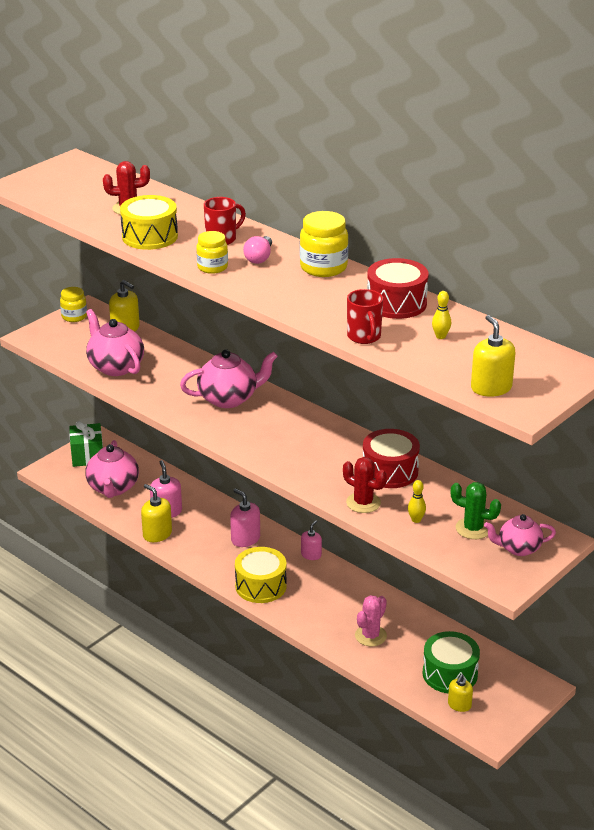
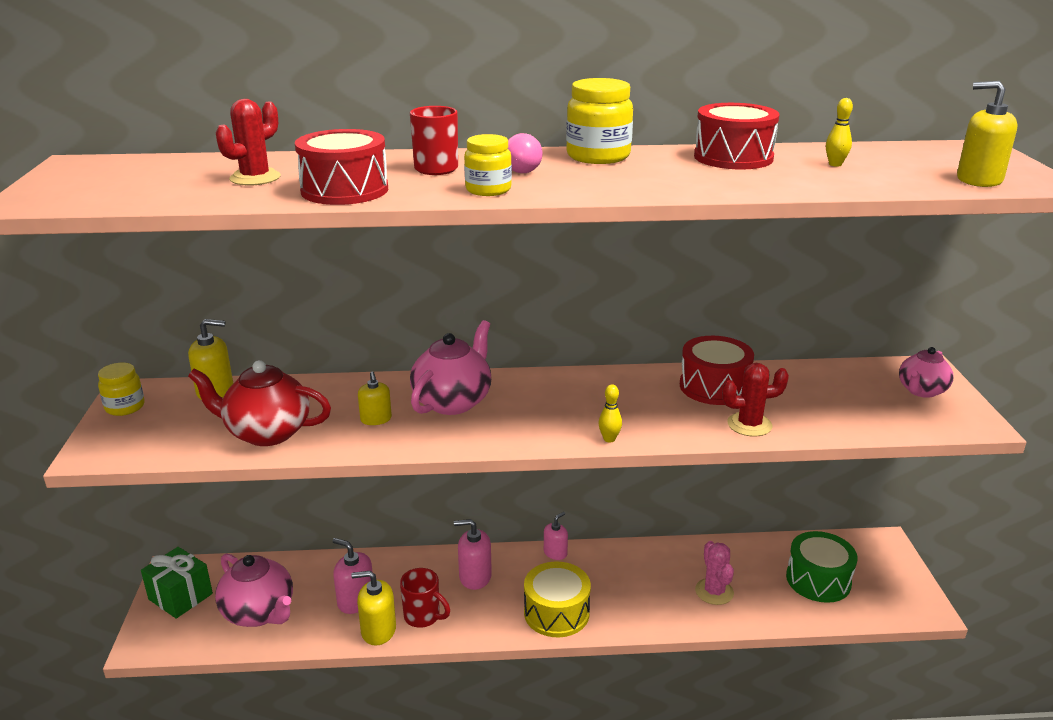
camera: 45 degrees left, 5 degrees down
(115, 367) = (267, 433): pink teapot -> red teapot
(150, 236) = (344, 190): yellow drum -> red drum
(311, 555) = (555, 553): pink soap dispenser -> pink soap dispenser turned 60 degrees clockwise
(364, 337) = (785, 186): red mug -> red mug (423, 617)
(416, 520) = (814, 414): yellow bowling pin -> yellow bowling pin (609, 439)
(459, 705) = (867, 602): yellow soap dispenser -> yellow soap dispenser (376, 419)
(473, 528) = (863, 395): green cactus -> none

